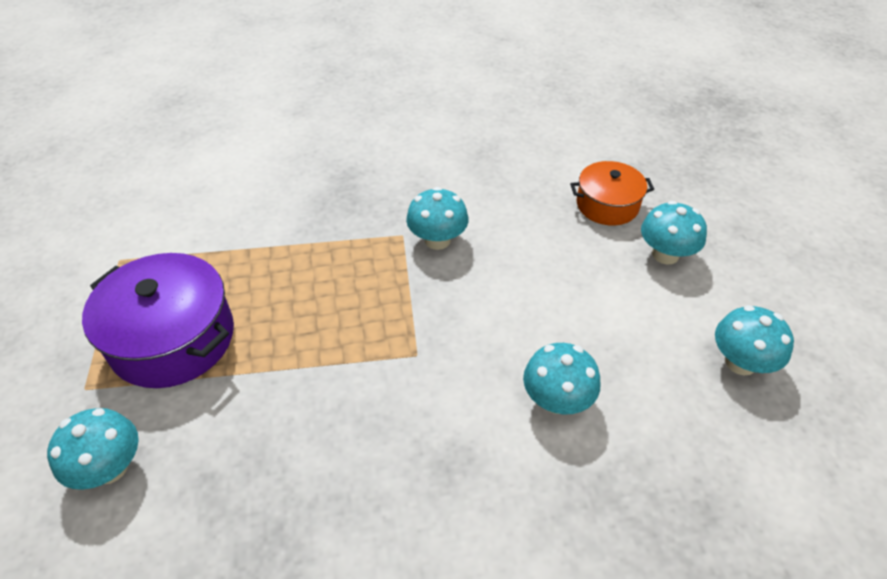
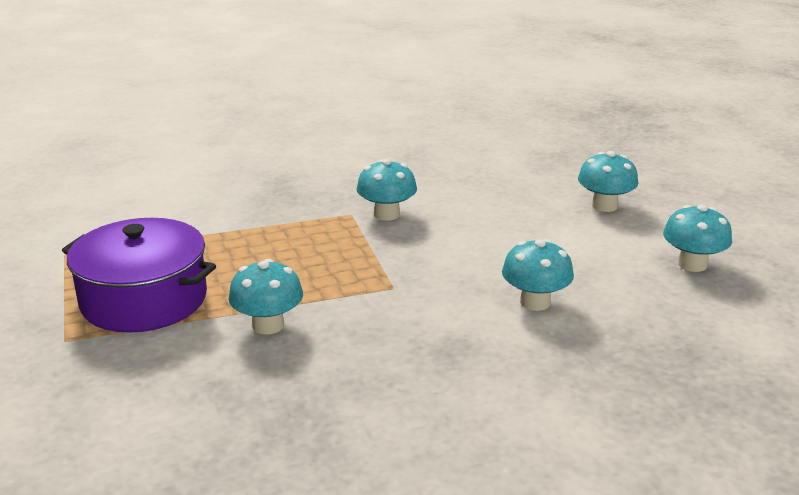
camera: 10 degrees left, 20 degrees down
(110, 468) = (114, 387): turquoise mushroom -> turquoise mushroom (268, 325)
(607, 205) = (541, 179): orange pot -> none

